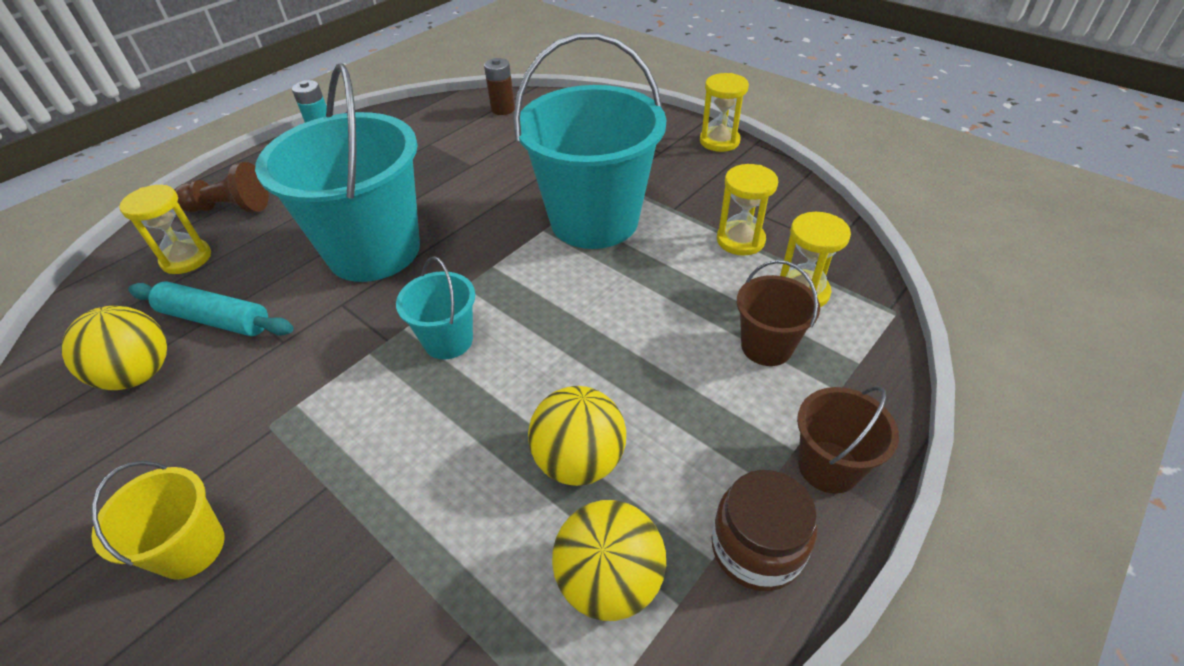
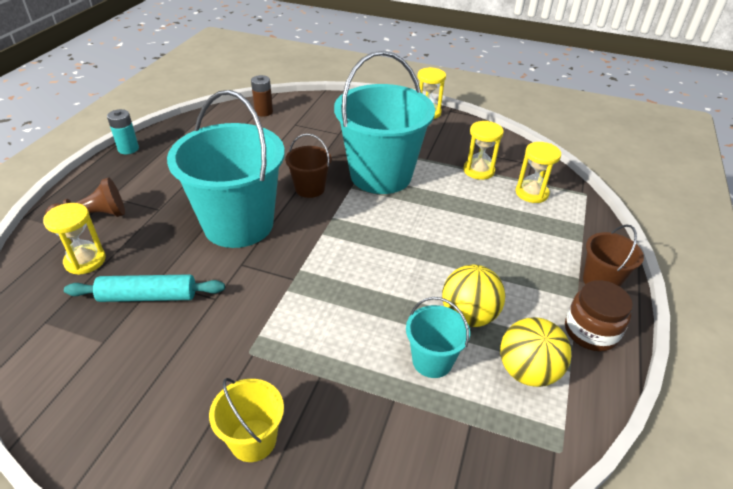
camera: 25 degrees left, 5 degrees down
(139, 374) = (115, 348): yellow ball -> none
(448, 340) = (337, 269): turquoise bucket -> turquoise bucket (432, 361)
(766, 346) = (531, 227): brown bucket -> brown bucket (310, 188)

